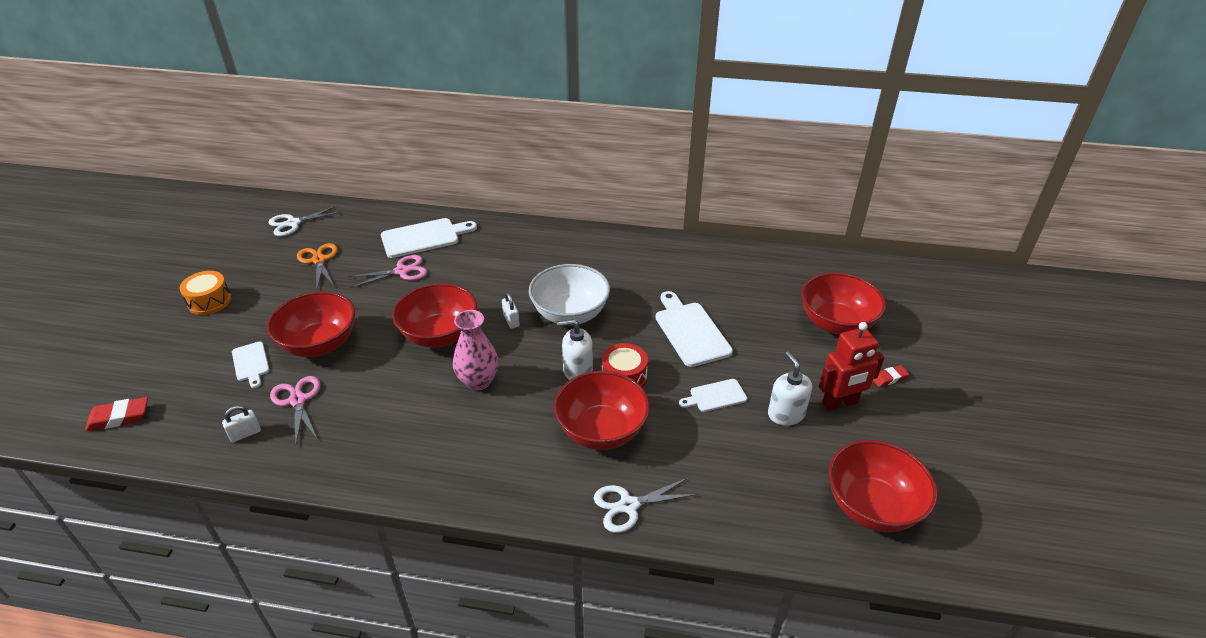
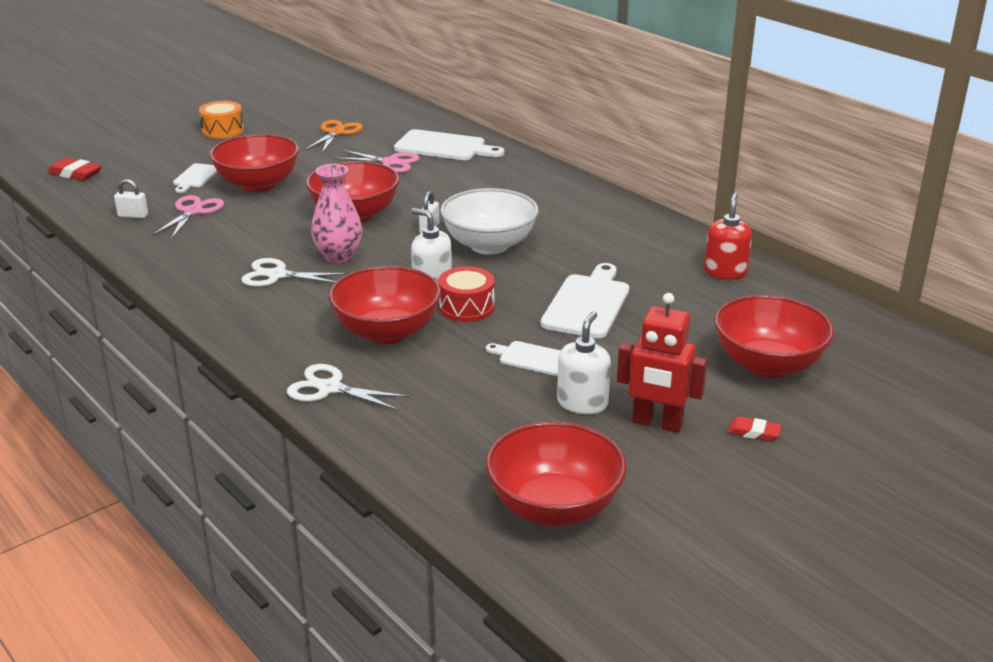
camera: 40 degrees right, 10 degrees down
(293, 223) = (353, 102): white scissors -> white scissors (277, 275)
(731, 263) = (725, 272): none -> red soap dispenser

